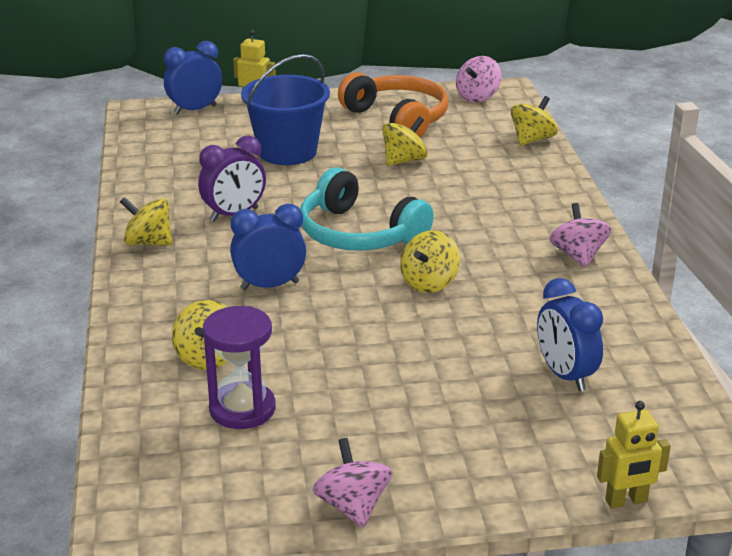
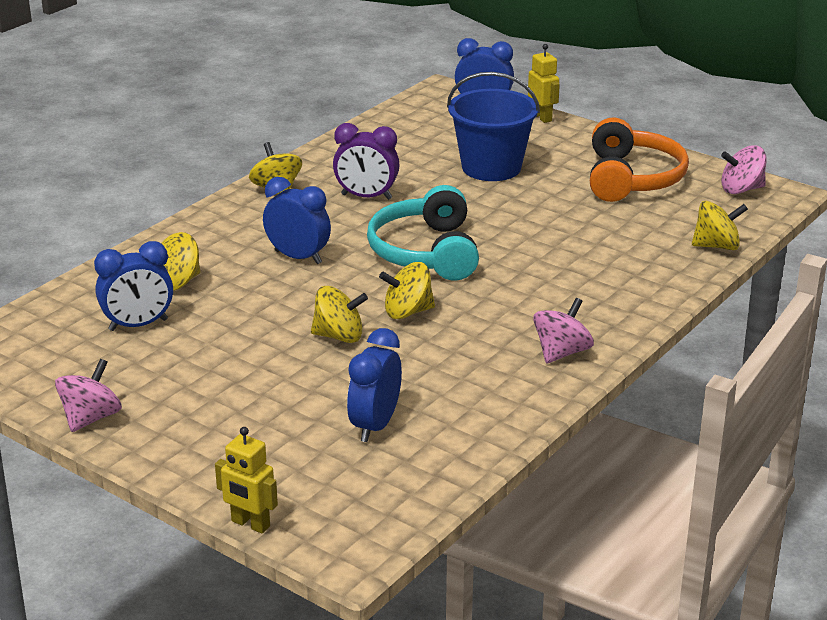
camera: 45 degrees right, 0 degrees up
(242, 409) = (138, 325): purple hourglass -> blue clock
(404, 160) = (569, 214): yellow spinning top -> yellow spinning top (339, 336)

